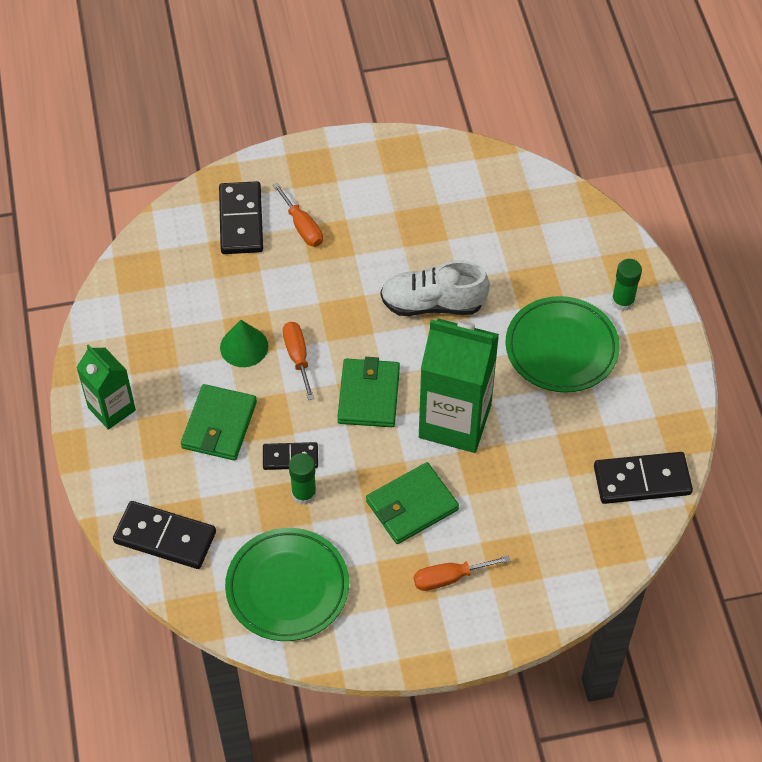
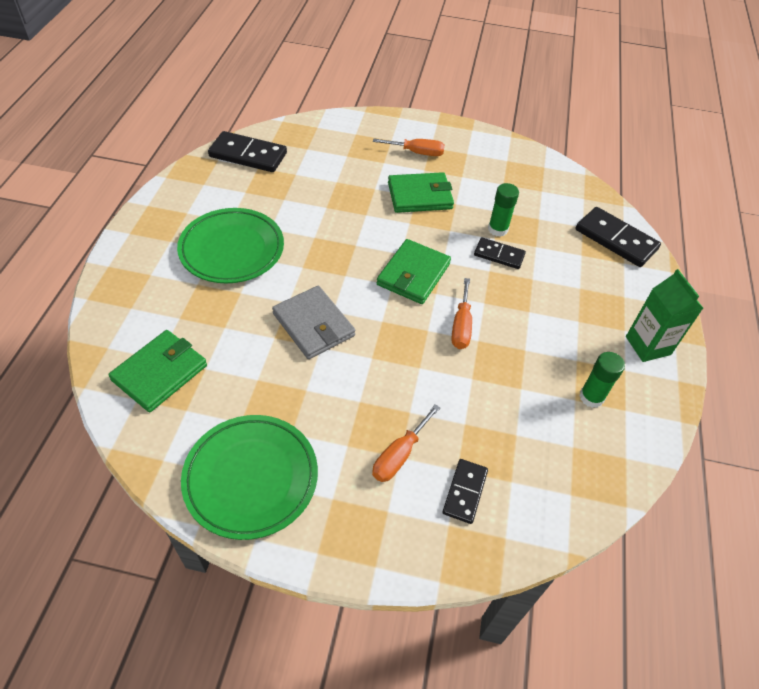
camera: 160 degrees left, 5 degrees down
(219, 425) = (551, 298): green wallet -> green wallet (160, 373)
(241, 220) = (464, 492): black domino -> black domino, size x0.60
(244, 346) = (508, 353): green cone -> none
(287, 587) = (531, 183): green plate -> green plate (251, 478)
(302, 227) = (399, 455): orange screwdriver -> orange screwdriver turned 135 degrees counterclockwise
(432, 304) = (313, 325): white shoe -> grey wallet
(455, 421) = (354, 233): green carton -> none
(622, 301) = (150, 264): green glue stick -> green glue stick (591, 397)

